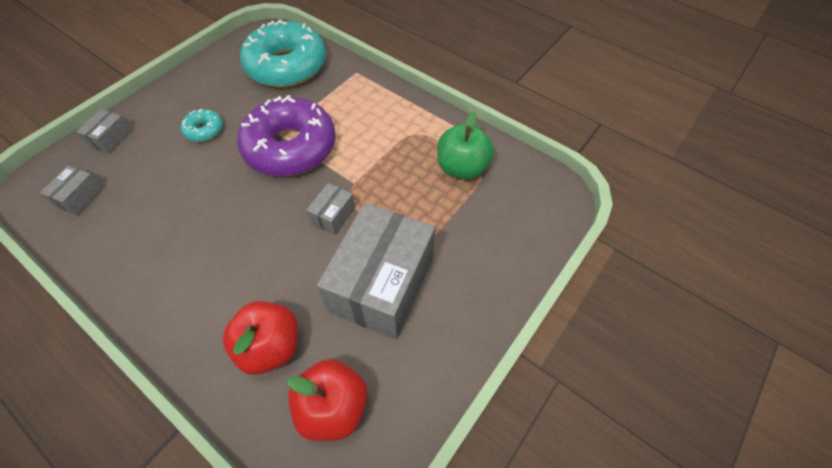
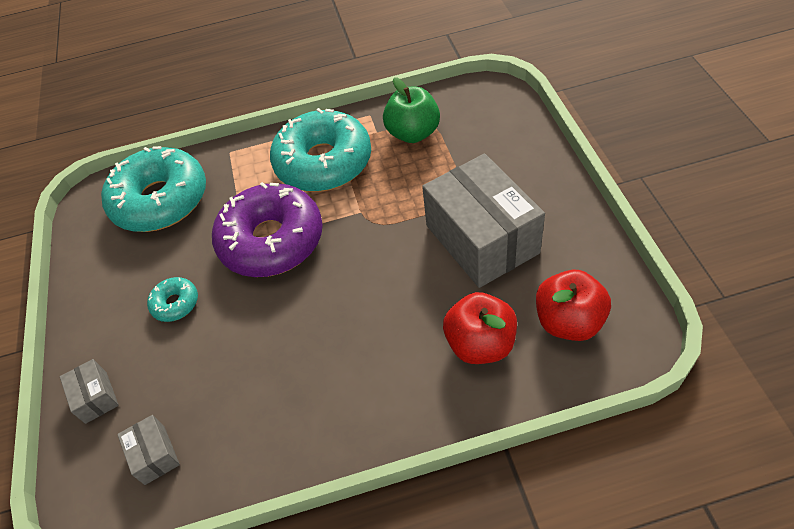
camera: 45 degrees left, 5 degrees down
(333, 215) = (382, 242): grey box -> none
(386, 130) = (323, 162): none -> turquoise donut

